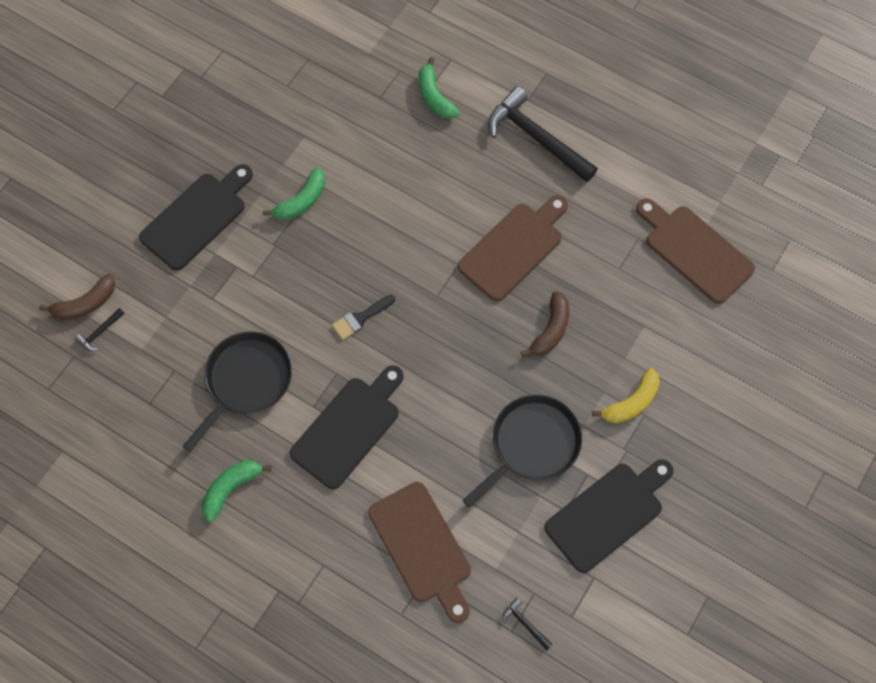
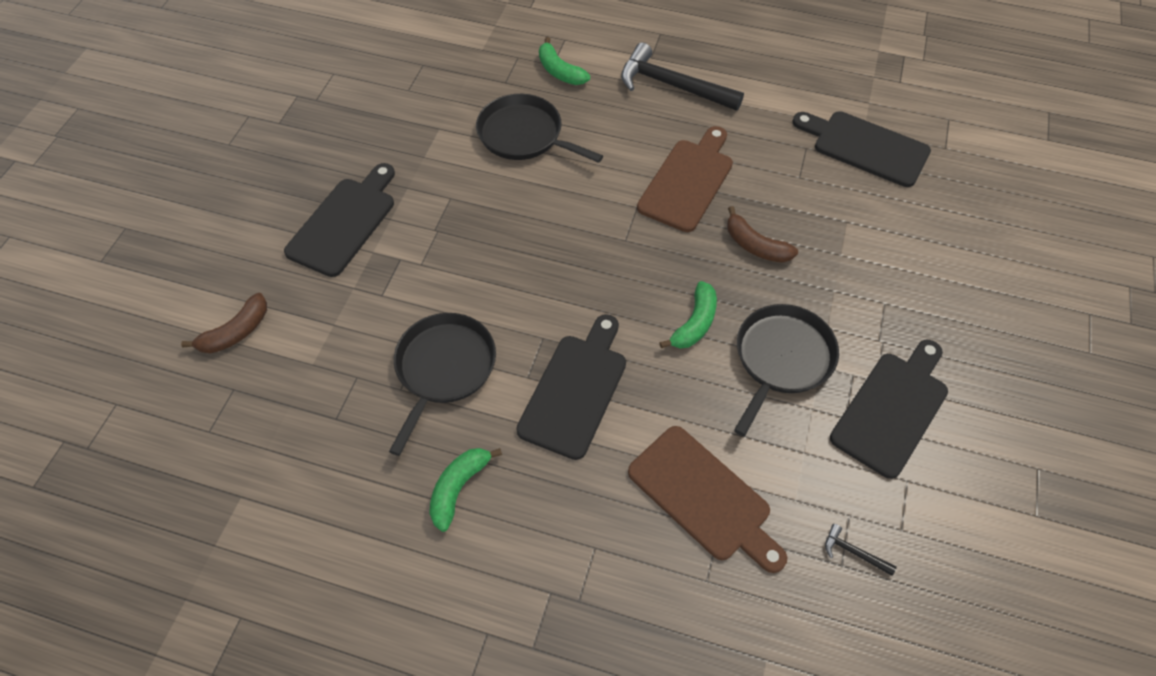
camera: 15 degrees left, 10 degrees down
(100, 332) = (260, 357): black hammer -> none
(301, 201) = (454, 185): green banana -> green banana (695, 323)
(360, 318) = (552, 279): black brush -> none
(380, 162) = (524, 135): none -> black pan
(551, 330) = (755, 246): brown banana -> brown banana turned 120 degrees clockwise
(631, 402) = (867, 294): yellow banana -> none
(695, 251) = (865, 147): brown cutting board -> black cutting board

